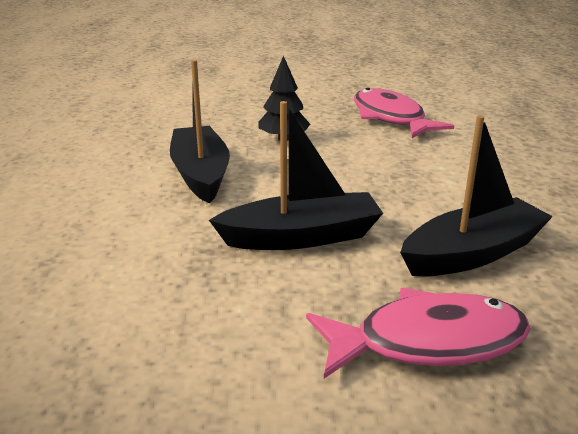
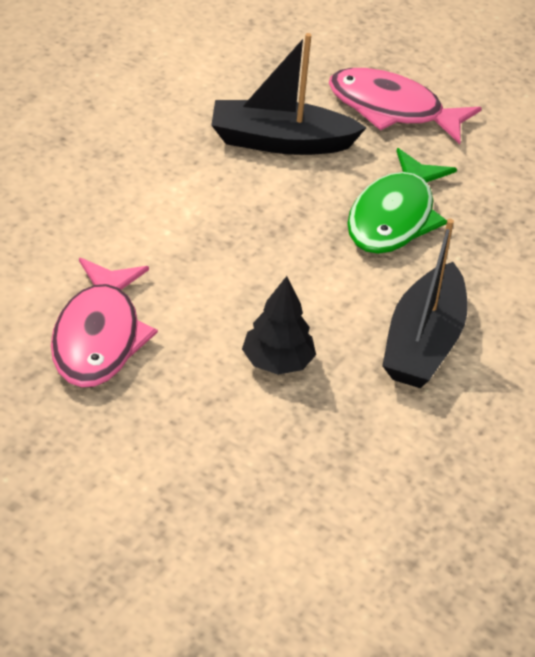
camera: 150 degrees left, 15 degrees up
(301, 237) = (394, 217): black boat -> green fish

